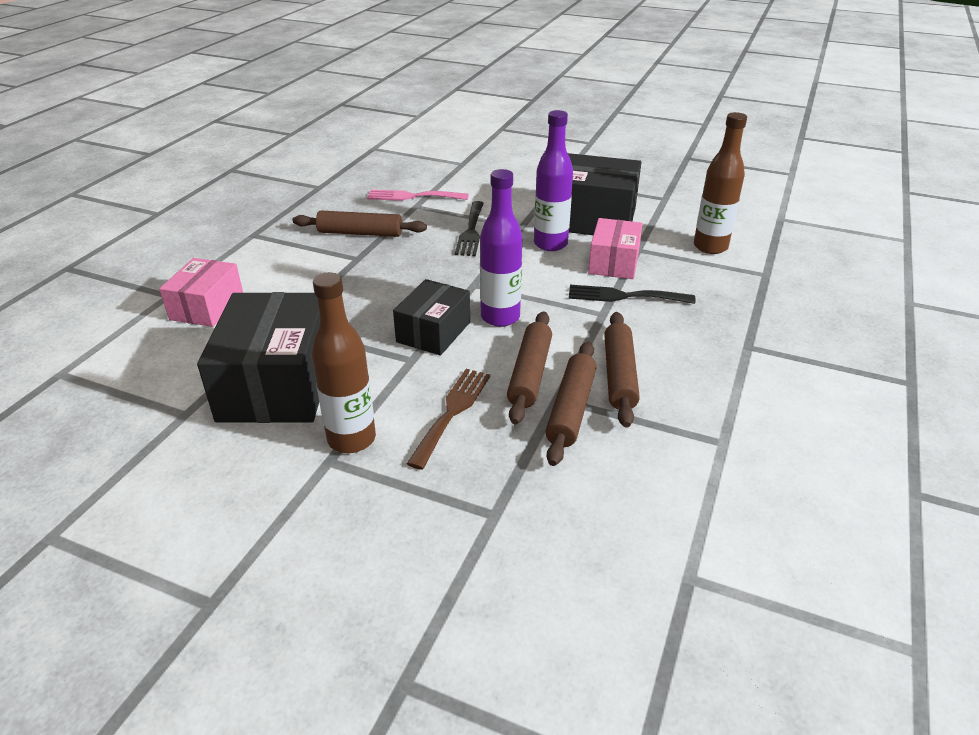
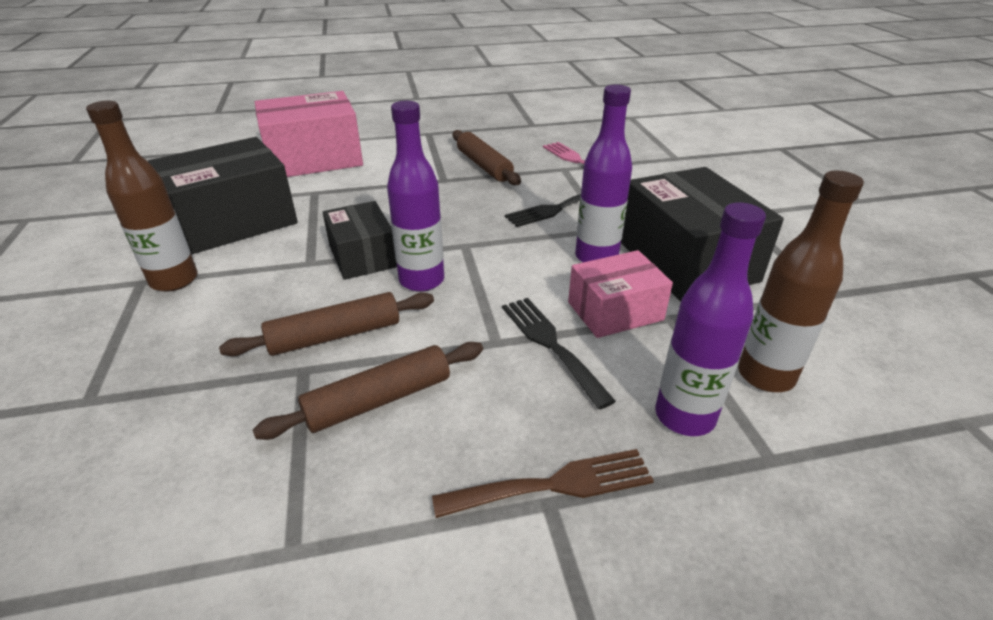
camera: 55 degrees right, 0 degrees up
(207, 307) = (314, 158): pink box -> pink box, size x1.70
(433, 332) = (363, 256): black box -> black box turned 75 degrees clockwise
(452, 412) = (240, 314): brown fork -> brown fork (554, 485)
(570, 409) = (288, 386): brown rolling pin -> none
(720, 282) = (684, 416): none -> purple bottle

